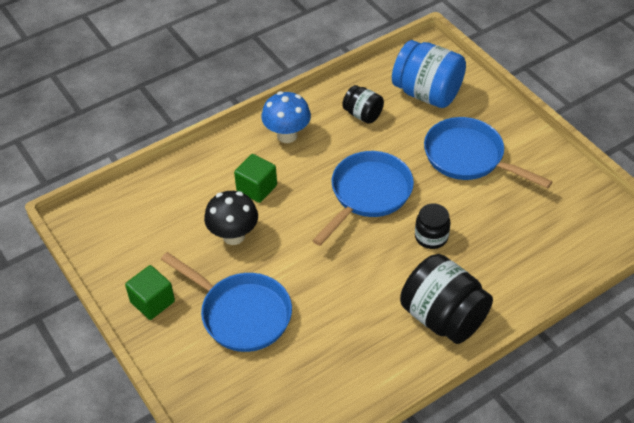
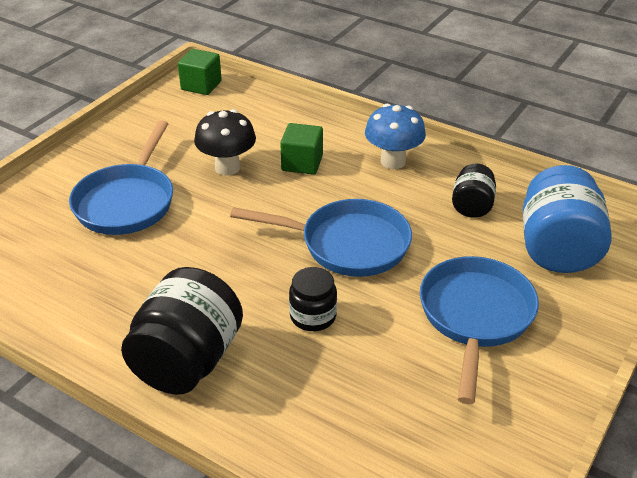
camera: 65 degrees right, 10 degrees down
(152, 302) = (119, 145): green cube -> green cube (201, 85)

